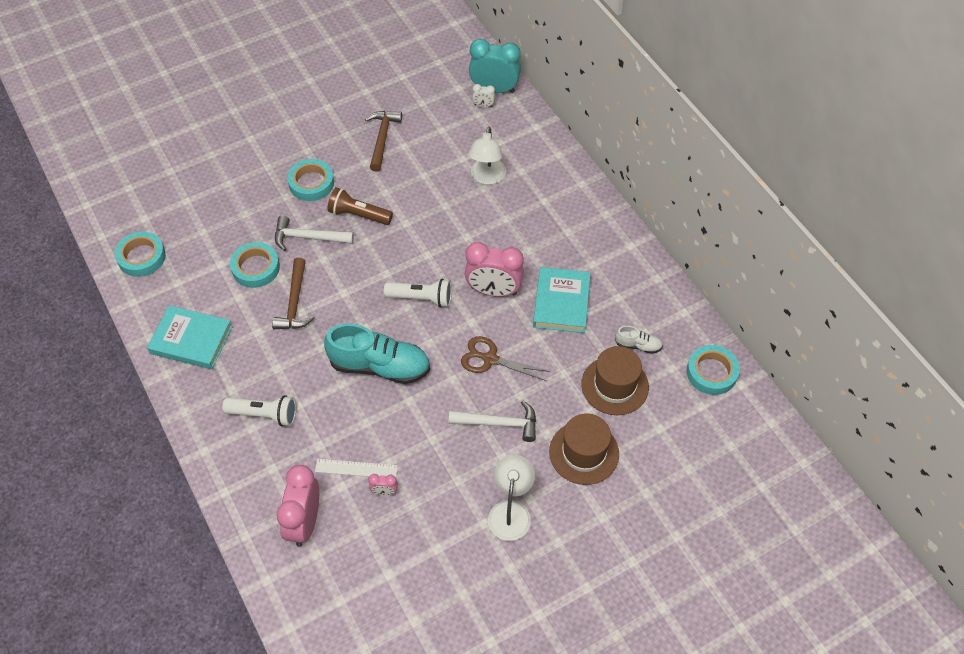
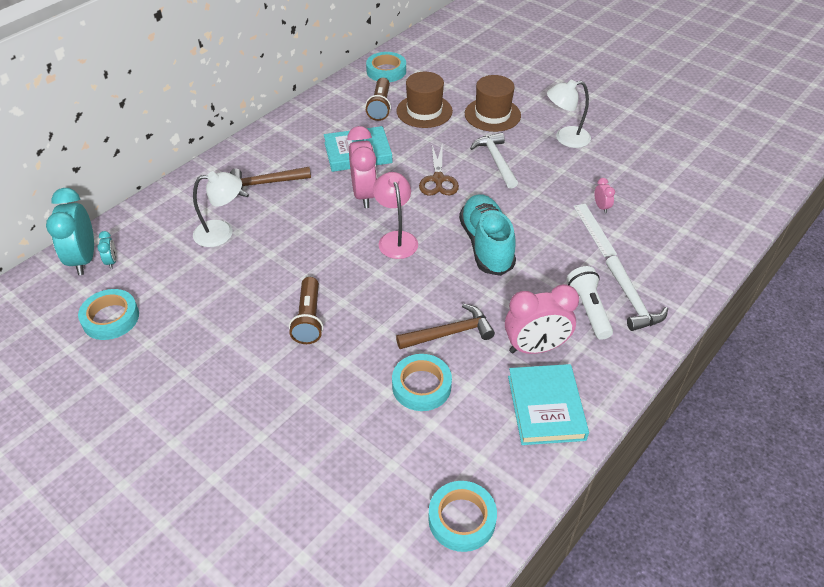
camera: 110 degrees left, 10 degrees down
(304, 522) = (664, 246): pink clock -> pink clock (535, 348)
(308, 237) = (358, 352): white hammer -> white hammer (632, 301)
(311, 183) = (275, 379): turquoise tape -> turquoise tape (110, 318)
(382, 139) = (184, 334): brown hammer -> brown hammer (265, 183)
(421, 298) = (396, 239): white flashlight -> pink lamp
(483, 105) = (112, 261): white clock -> turquoise clock
(638, 345) = (380, 107): white shoe -> brown flashlight

